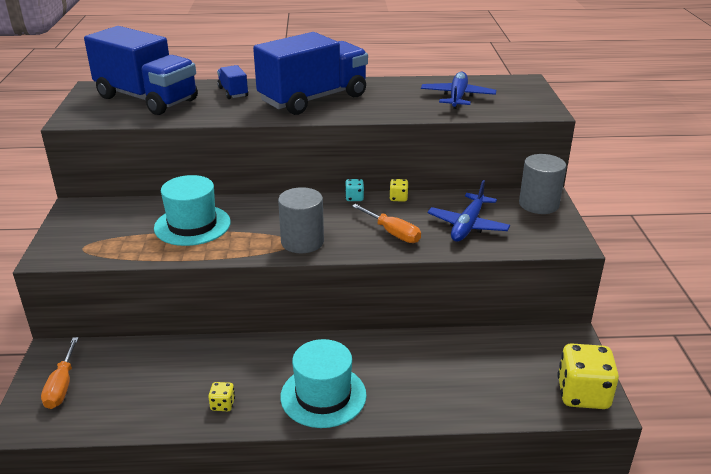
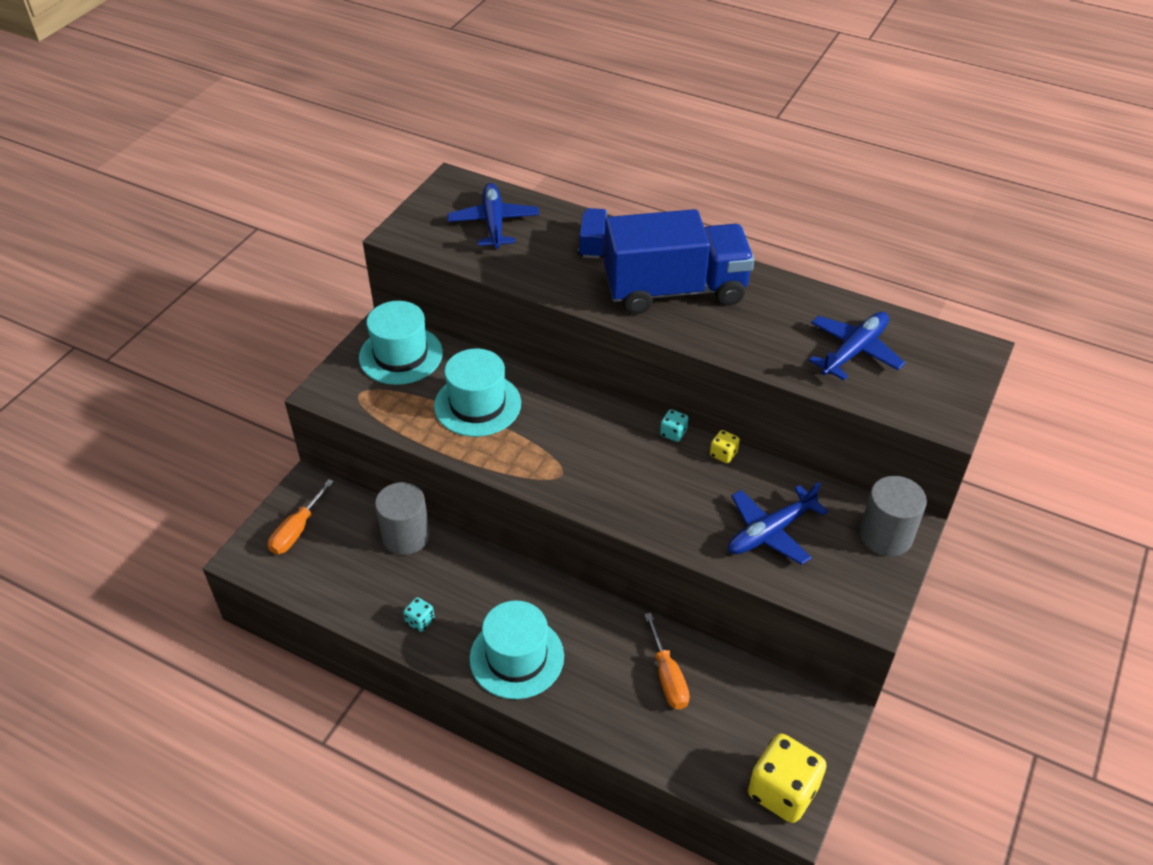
camera: 30 degrees right, 15 degrees up
(103, 216) = (401, 355): none -> turquoise hat
(146, 99) = (494, 223): blue truck -> blue plane
(223, 404) = (420, 621): yellow dice -> turquoise dice
(302, 242) = (571, 477): grey cylinder -> grey cylinder (406, 536)
(392, 233) = (676, 506): orange screwdriver -> orange screwdriver (667, 676)

